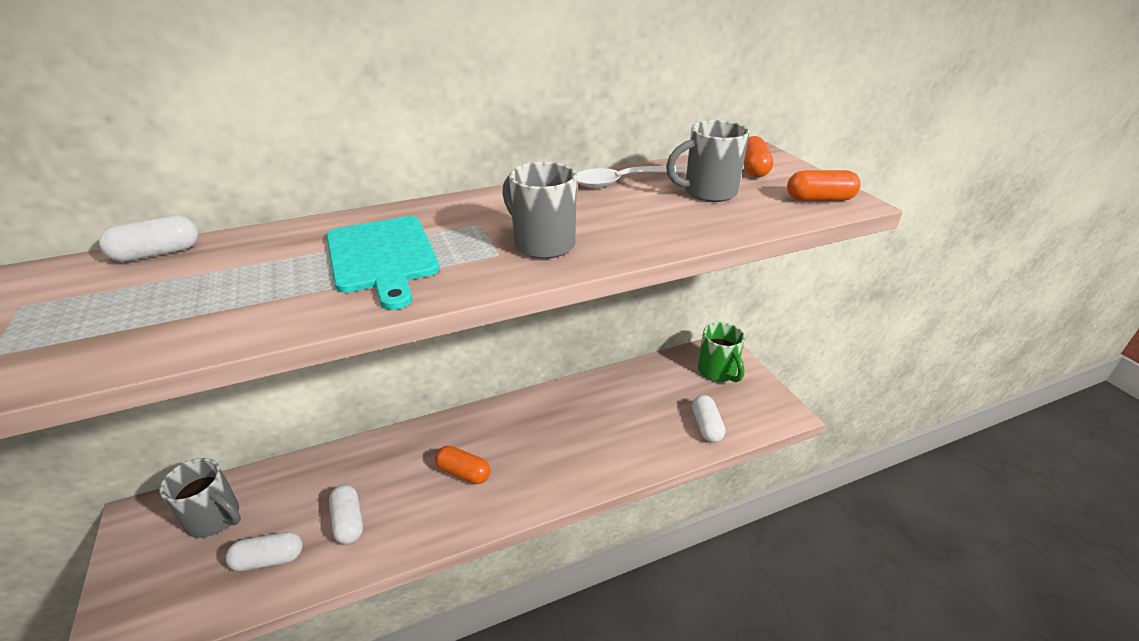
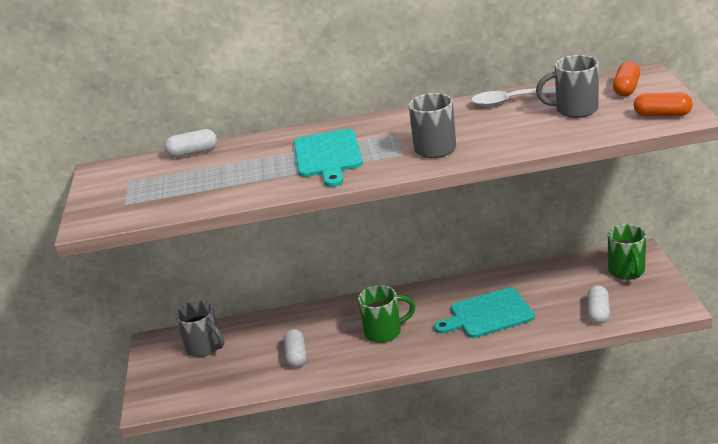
camera: 20 degrees right, 5 degrees down
(269, 559) = (242, 372): white capsule -> none
(463, 473) = (384, 332): orange capsule -> green mug
(584, 437) = (488, 314): none -> turquoise cutting board

